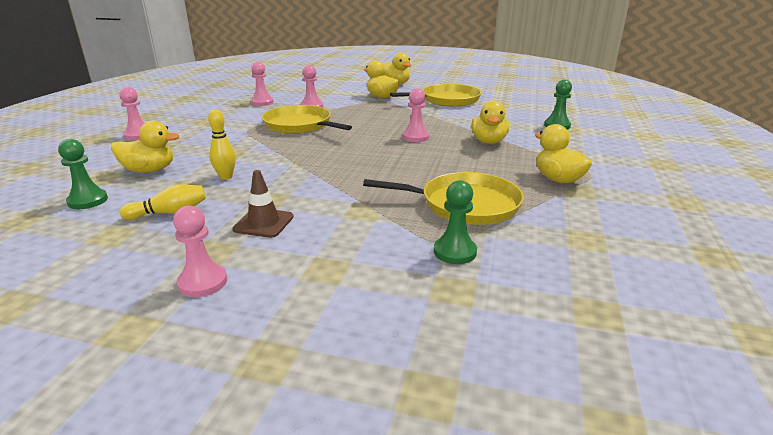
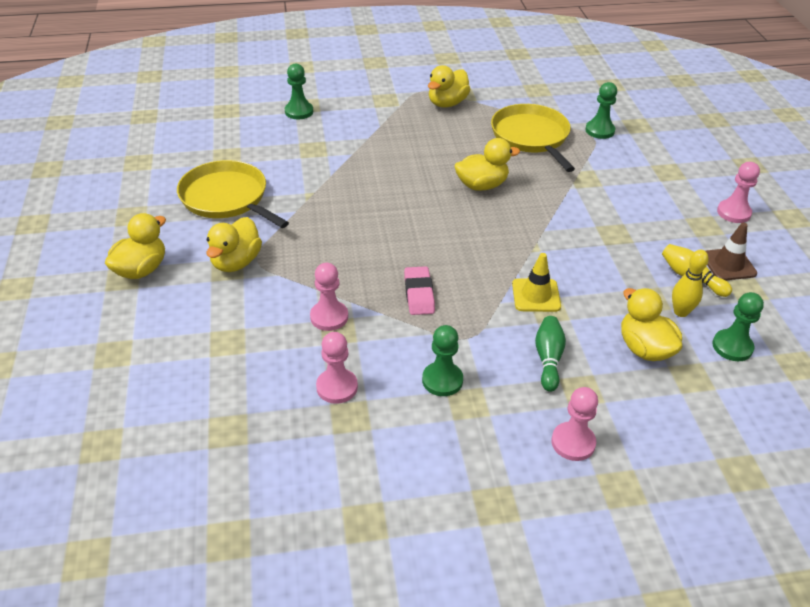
camera: 115 degrees left, 15 degrees up
(196, 143) = (548, 359): none -> green bowling pin
(226, 177) = (604, 281): yellow bowling pin -> yellow bowling pin (680, 312)
(229, 119) = (442, 380): none -> green pawn
(249, 152) = (536, 295): none -> yellow traffic cone
(263, 223) = (650, 219): brown traffic cone -> brown traffic cone (728, 264)
(300, 125) = (419, 294): yellow pan -> pink eraser
(415, 137) = (398, 191): pink pawn -> none
(488, 141) = (379, 145): yellow duck -> yellow duck (482, 185)

